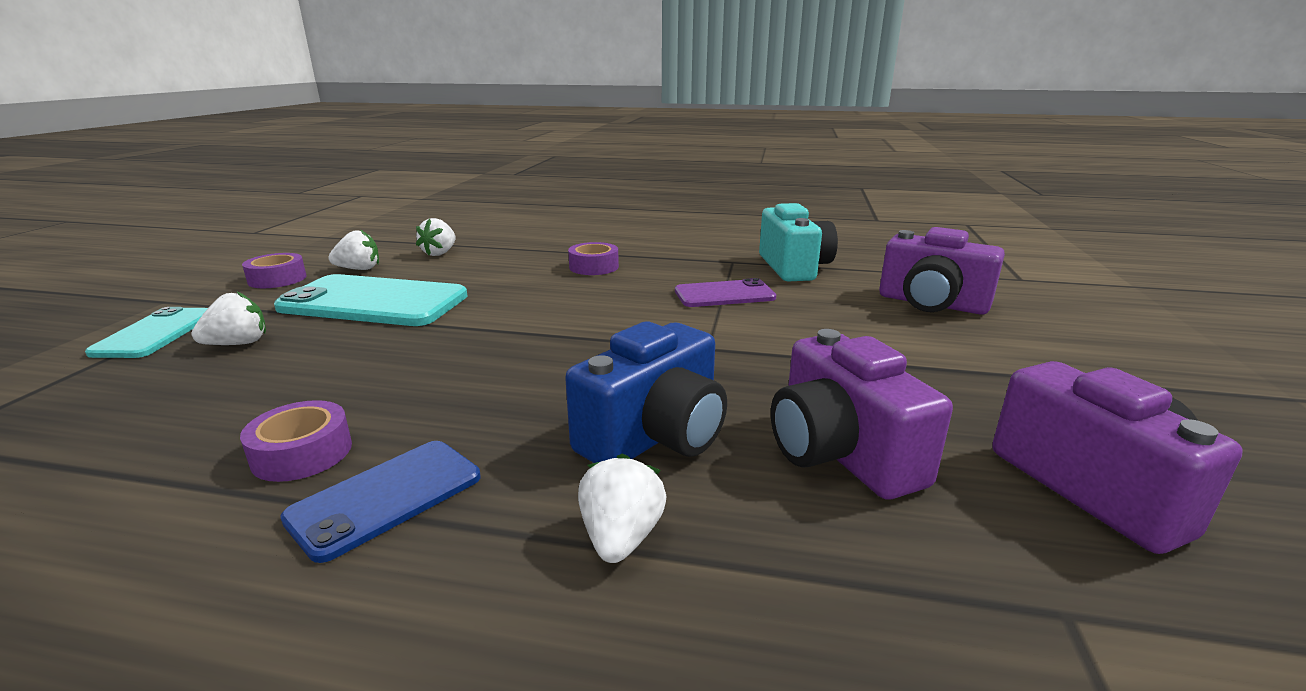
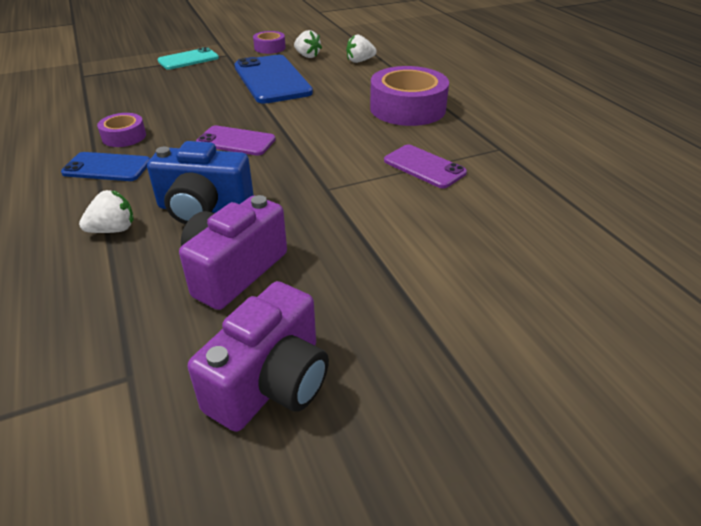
camera: 55 degrees right, 15 degrees up
(238, 344) = (196, 78): white strawberry -> none
(374, 302) = (272, 80): turquoise phone -> blue phone
(501, 367) = (236, 141): none -> purple phone
(594, 267) = (407, 108): purple tape -> purple tape, size x1.96
(794, 267) = (528, 176): turquoise camera -> none
(931, 304) = (539, 261): purple camera -> none

